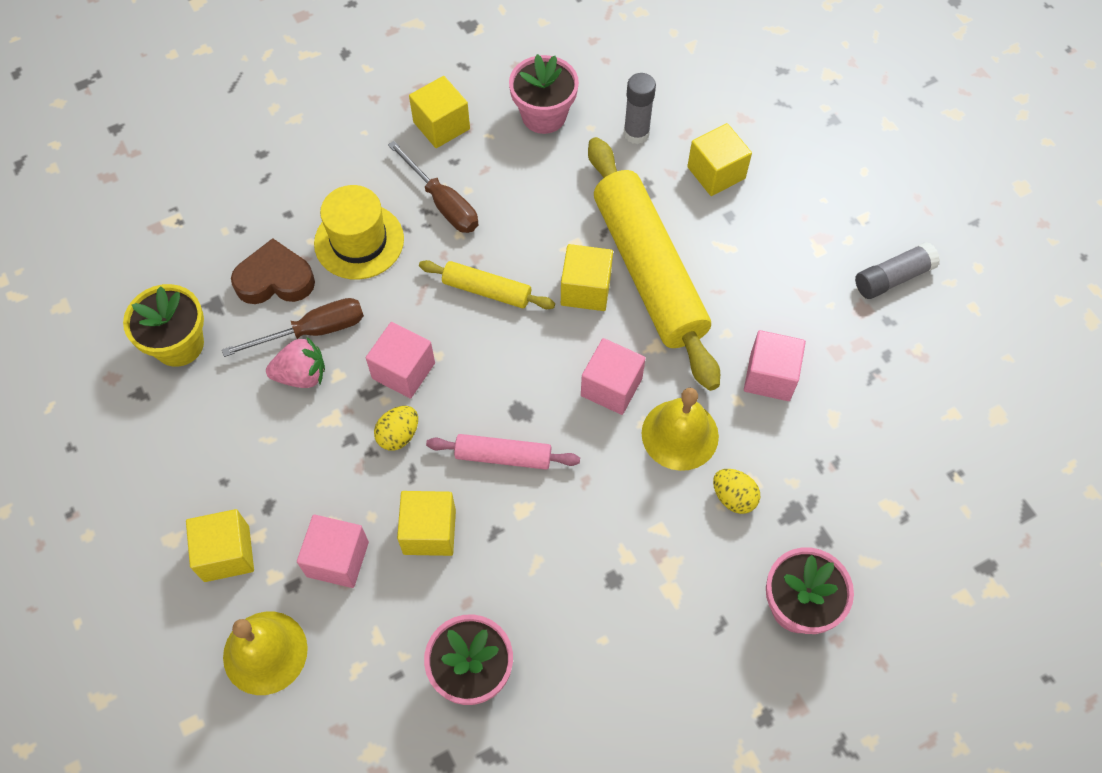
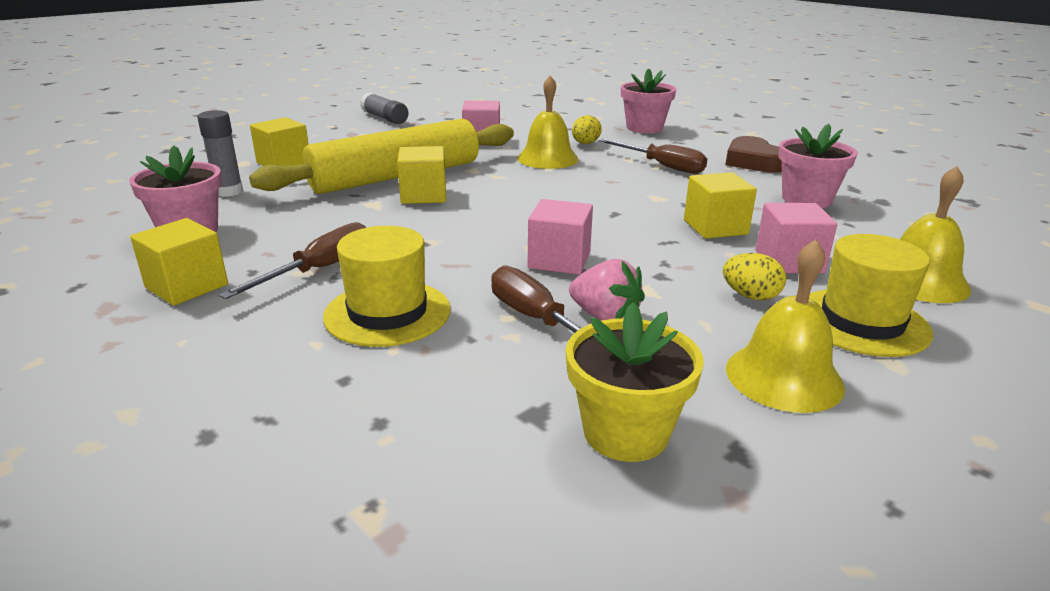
camera: 105 degrees left, 35 degrees down
(189, 457) = (784, 377): none -> yellow bell
(226, 553) = (861, 322): yellow cube -> yellow hat
(275, 279) = (469, 366): brown heart -> brown heart (753, 162)
(301, 375) = (605, 317): pink strawberry -> pink strawberry turned 150 degrees clockwise
(398, 435) = (634, 252): yellow egg -> yellow egg (750, 296)
(487, 290) = (439, 233): yellow rolling pin -> none
(503, 456) = (616, 208): pink rolling pin -> none
(611, 387) = (520, 179): pink cube -> none
(623, 558) = (662, 166): none -> brown screwdriver

